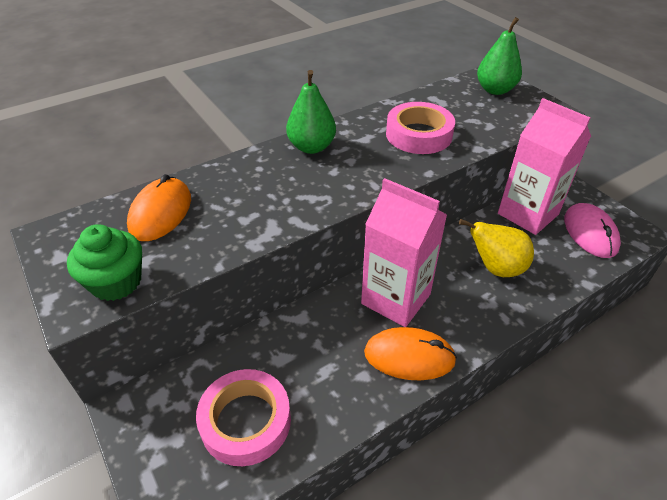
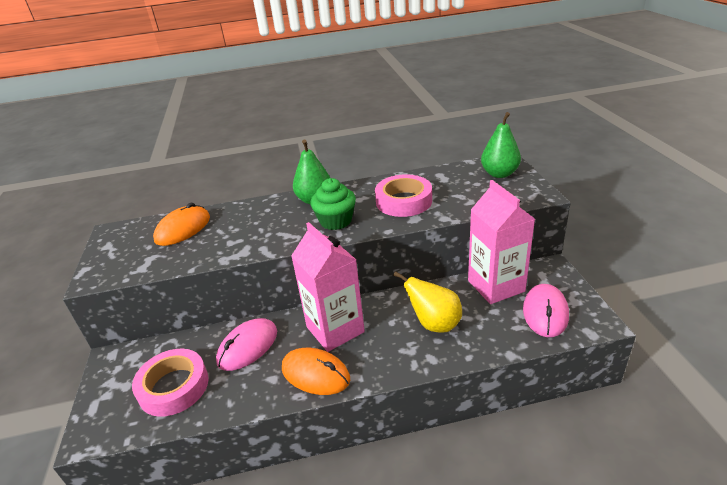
camera: 25 degrees right, 10 degrees down
(116, 282) = (125, 267): green cupcake -> green cupcake (336, 221)
(306, 345) = (248, 346): none -> pink mouse

